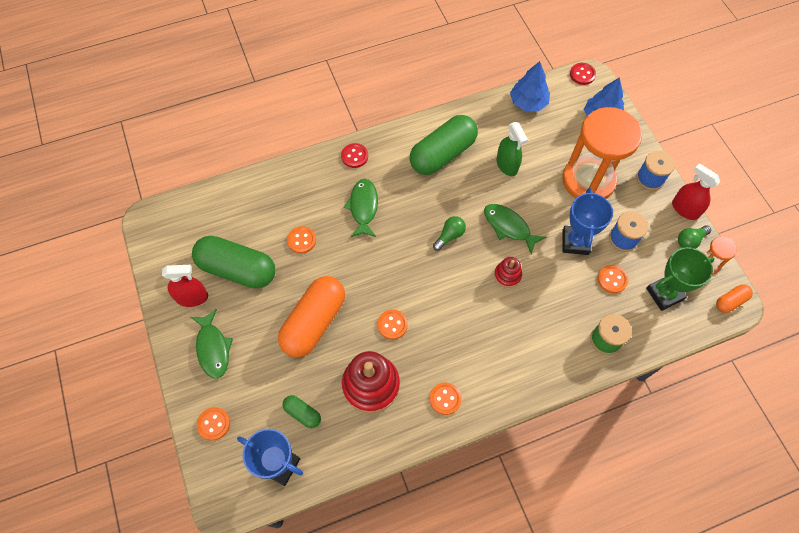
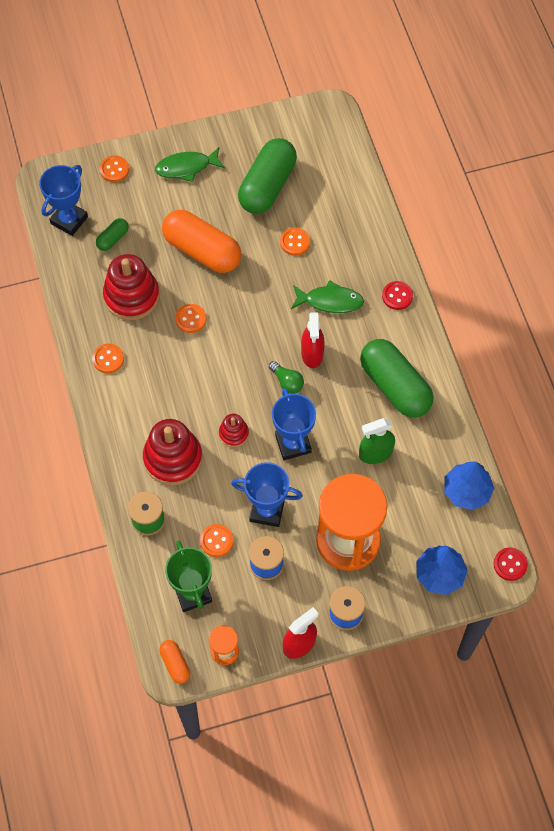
camera: 95 degrees right, 0 degrees up
(192, 297) = (241, 149): red spray bottle -> red spray bottle (312, 353)
(509, 227) = (293, 443): green fish -> blue trophy
(541, 325) = (173, 458): none -> red stacking toy
(690, 241) = (256, 639): green light bulb -> none

